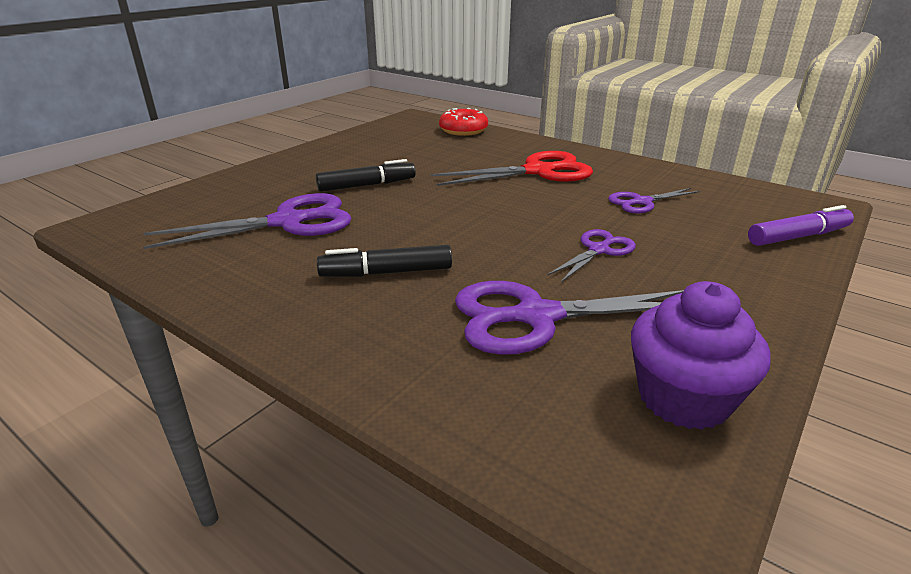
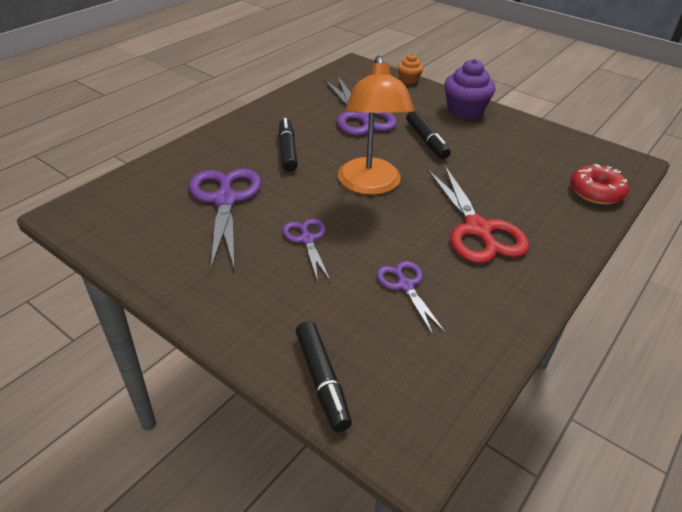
camera: 90 degrees right, 10 degrees up
(188, 190) = (409, 80): none -> orange cupcake
(472, 216) = (370, 185): none -> orange lamp
(599, 250) = (307, 239): purple scissors -> purple scissors turned 150 degrees counterclockwise
(683, 398) = (134, 239): purple cupcake -> purple cupcake (465, 111)
(798, 237) = (322, 381): purple marker -> black marker

